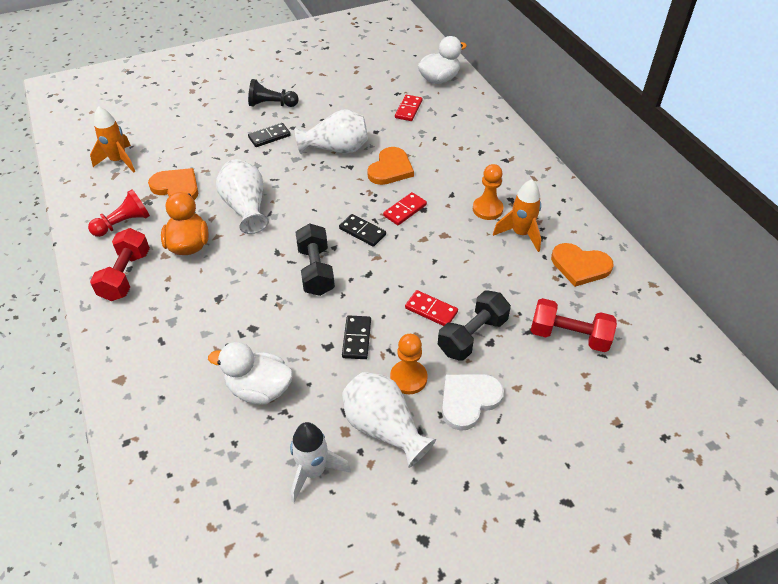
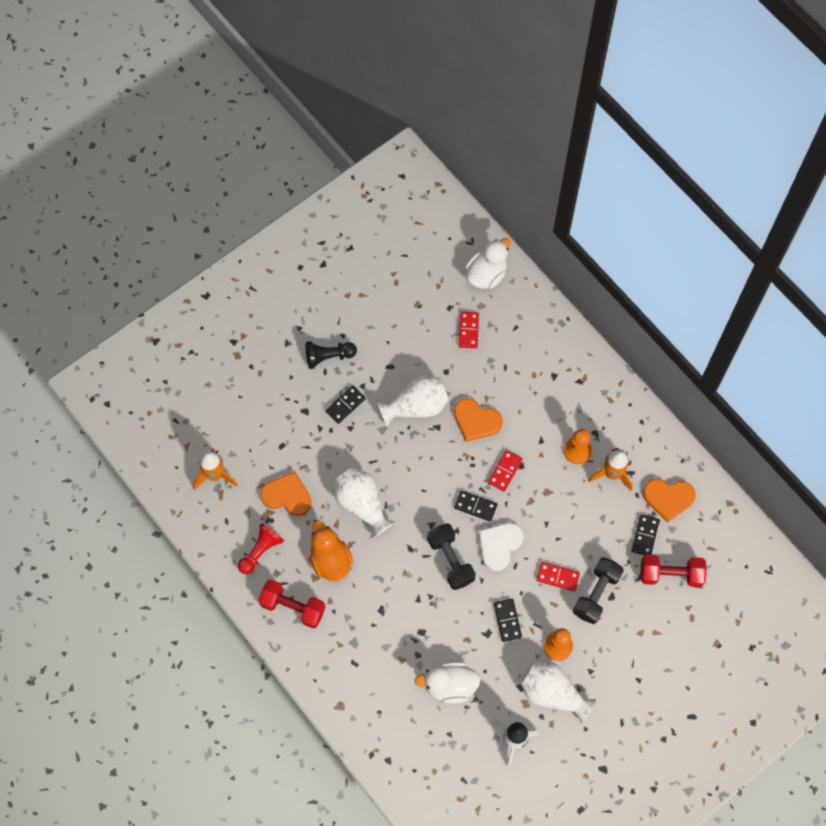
camera: 15 degrees left, 20 degrees up
(126, 275) = (293, 607): red dumbbell -> red dumbbell turned 60 degrees counterclockwise
(390, 169) = (476, 421): orange heart -> orange heart turned 105 degrees clockwise
(468, 400) = (607, 654): white heart -> white heart (499, 545)
(545, 293) = (645, 536): none -> black domino

